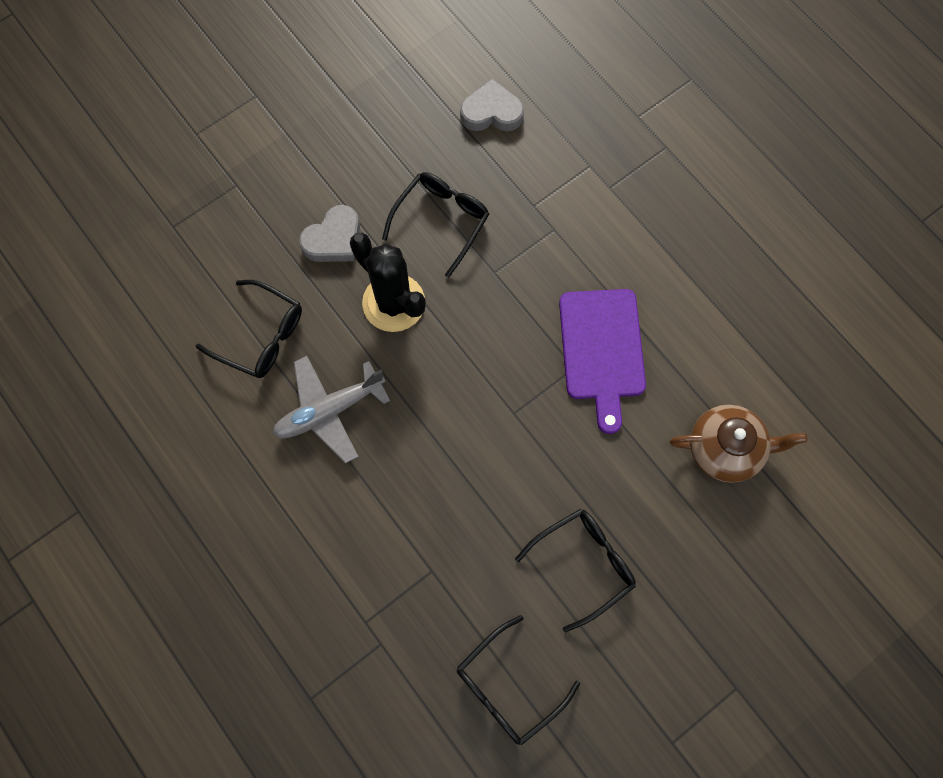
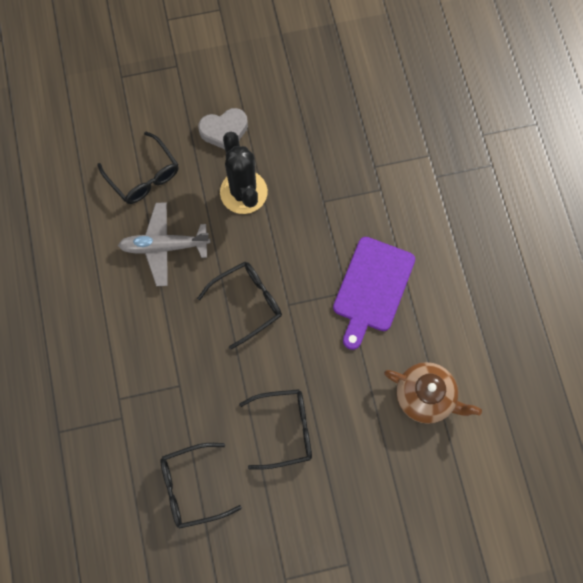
camera: 25 degrees right, 0 degrees up
(441, 221) = (304, 149): black glasses -> black glasses (247, 303)
(491, 112) = (378, 88): grey heart -> none

